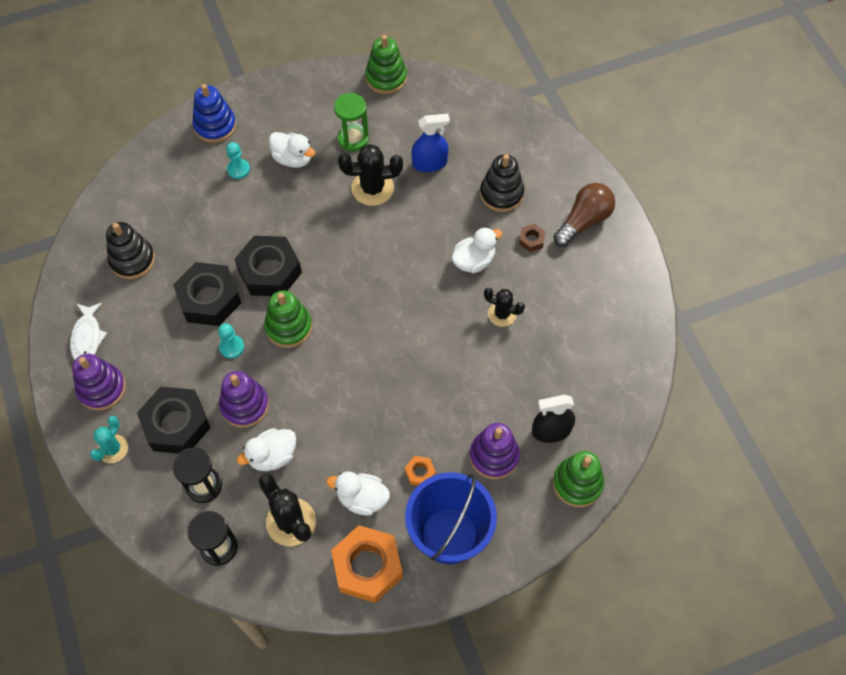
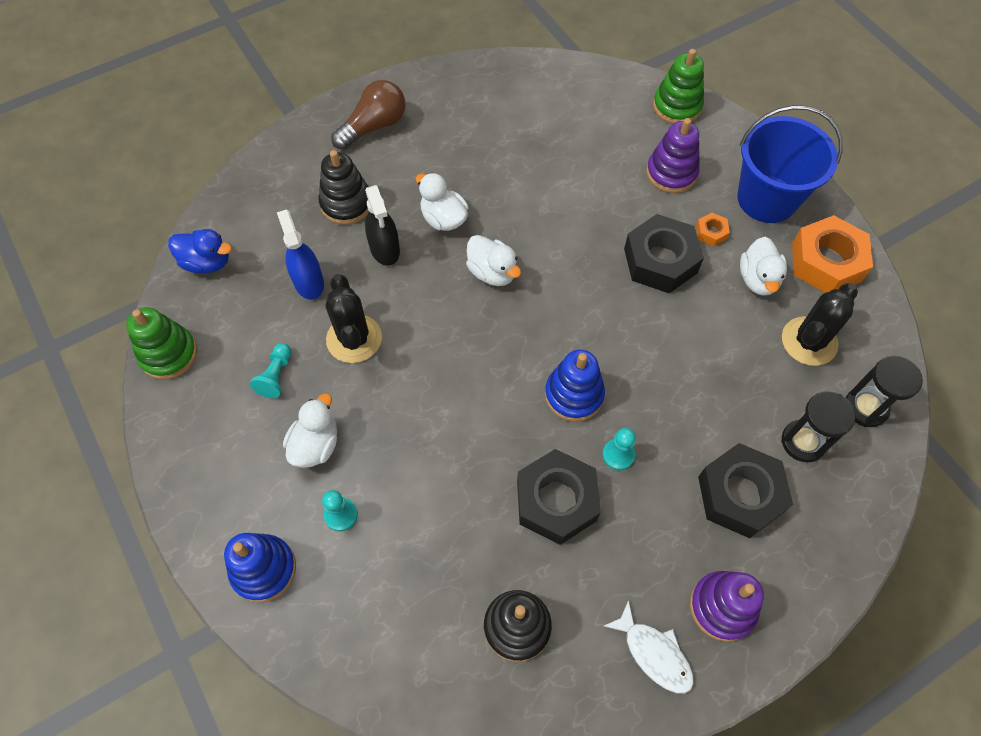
camera: 100 degrees left, 0 degrees up
(87, 337) = (654, 653): white fish -> white fish turned 60 degrees clockwise
(113, 449) = (797, 565): turquoise cactus -> none
(244, 405) = (690, 421): purple stacking toy -> none
(269, 271) = (499, 435): black nut -> black nut (660, 260)
(272, 456) = (742, 376): white duck -> white duck (492, 272)
(288, 327) = (574, 395): green stacking toy -> blue stacking toy
(353, 139) = (276, 376): green hourglass -> turquoise pawn
(461, 101) = (207, 262): none -> blue duck
(502, 314) = (506, 185): black cactus -> none
(531, 240) = (406, 169): brown nut -> none
(551, 431) = (629, 131): black spray bottle -> black spray bottle (385, 249)
(584, 221) = (374, 126): brown light bulb -> brown light bulb turned 105 degrees clockwise

